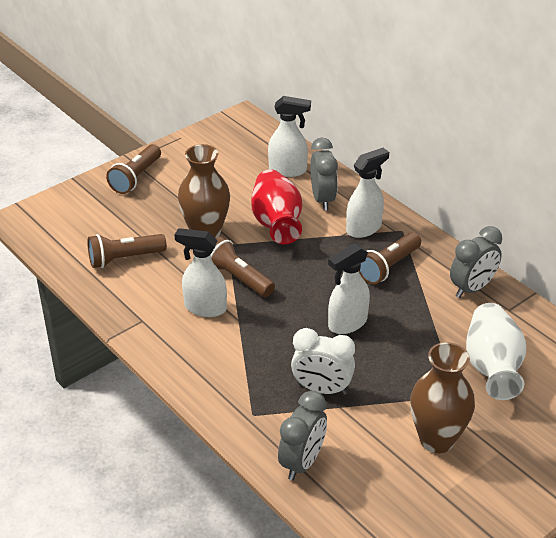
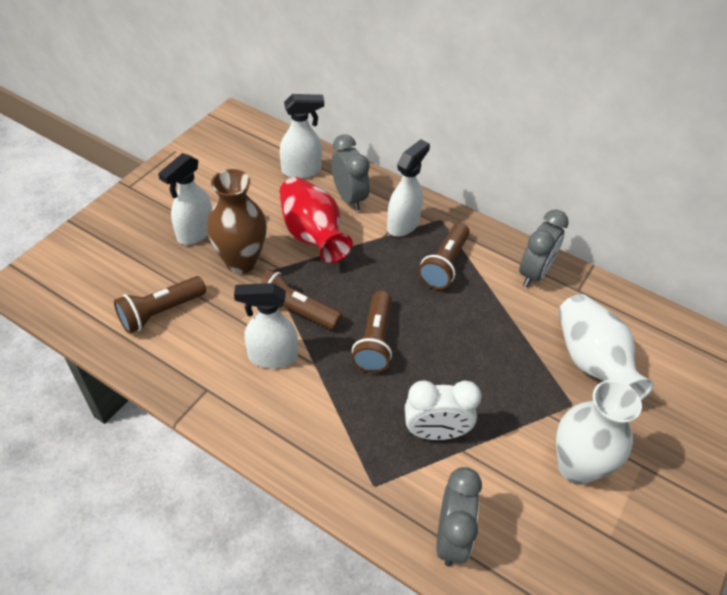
camera: 20 degrees left, 10 degrees up
(136, 178) = (141, 207): brown flashlight -> brown flashlight (374, 341)
(347, 323) = (430, 342): white spray bottle -> white spray bottle (195, 233)
(436, 440) = (576, 467): brown vase -> white vase

